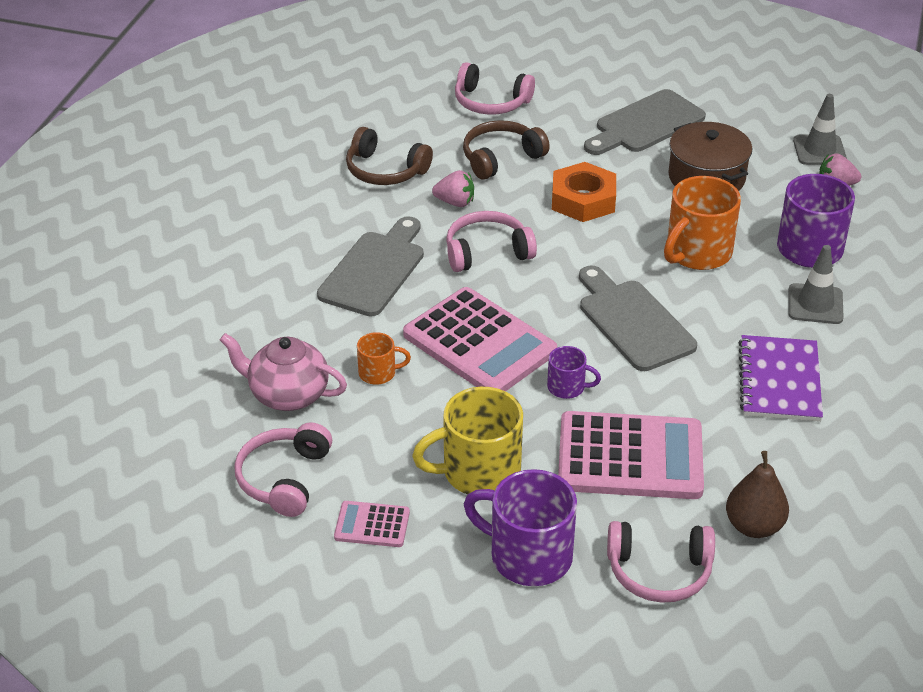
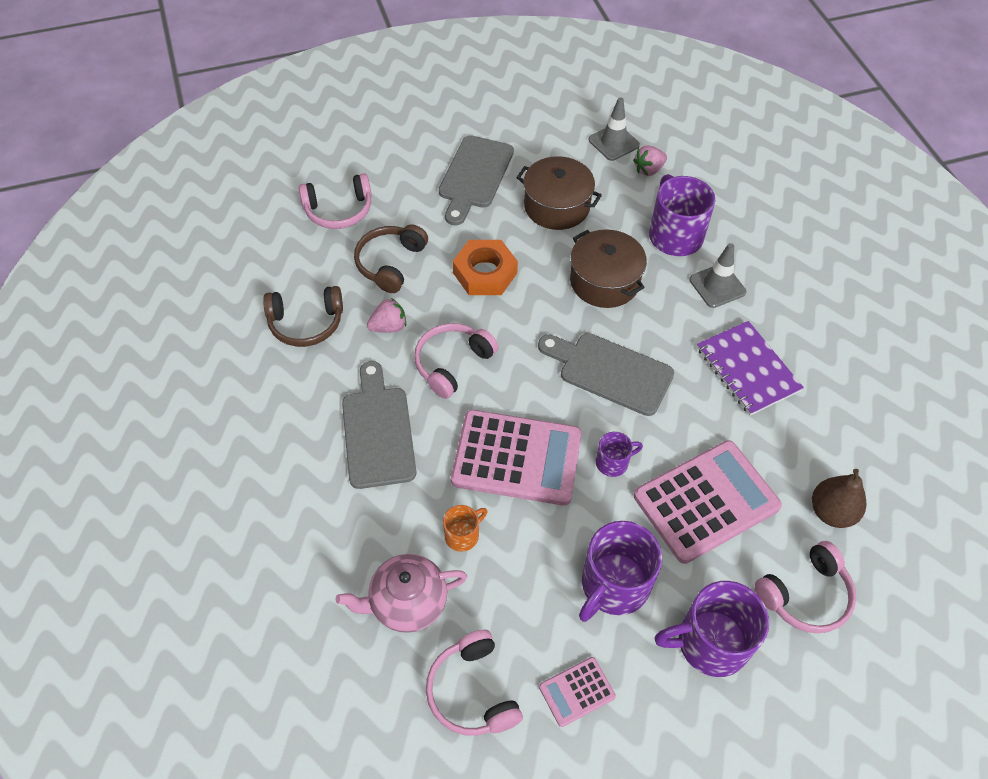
camera: 35 degrees left, 15 degrees up
(478, 472) = (613, 585): yellow mug -> purple mug
(697, 253) = (604, 281): orange mug -> brown pot

